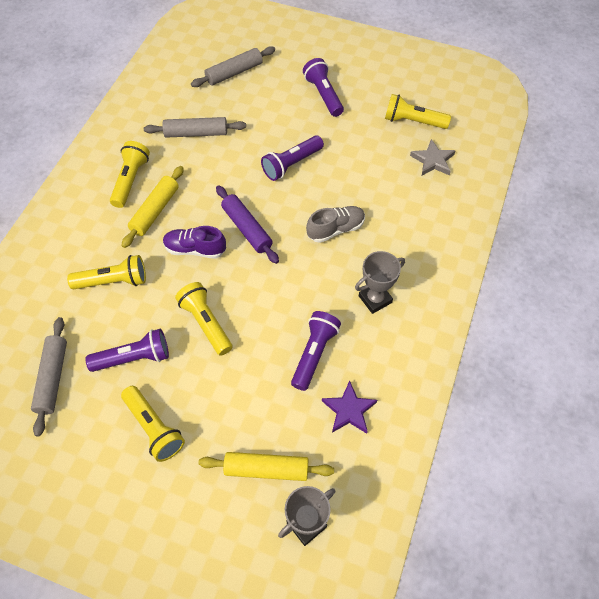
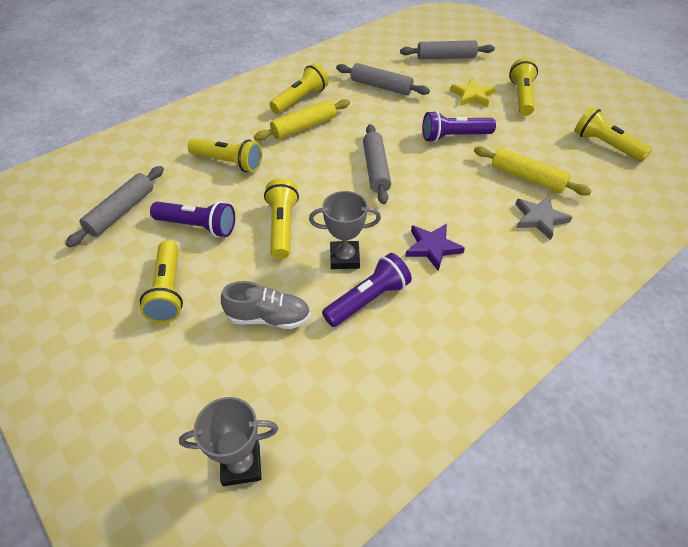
camera: 30 degrees right, 10 degrees down
(195, 249) = (316, 167): purple shoe -> none
(246, 228) = (375, 169): purple rolling pin -> grey rolling pin
(266, 469) = (242, 383): yellow rolling pin -> yellow rolling pin (527, 178)
(282, 110) = (472, 95): none -> yellow star
(323, 95) = (521, 97): purple flashlight -> yellow flashlight
(335, 229) = (464, 202): grey shoe -> grey shoe (268, 317)
(349, 410) = (369, 371): purple star -> purple star (432, 247)
(375, 299) = (467, 279): grey trophy -> grey trophy (344, 258)
(433, 160) = (610, 184): grey star -> grey star (539, 219)

